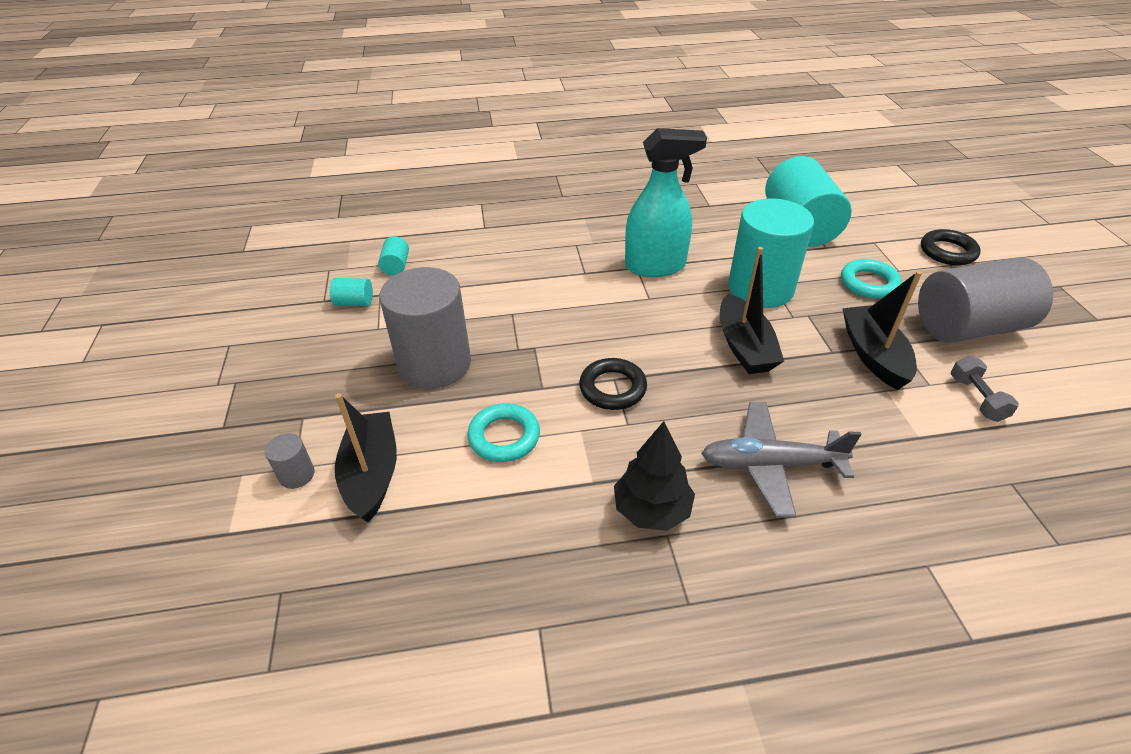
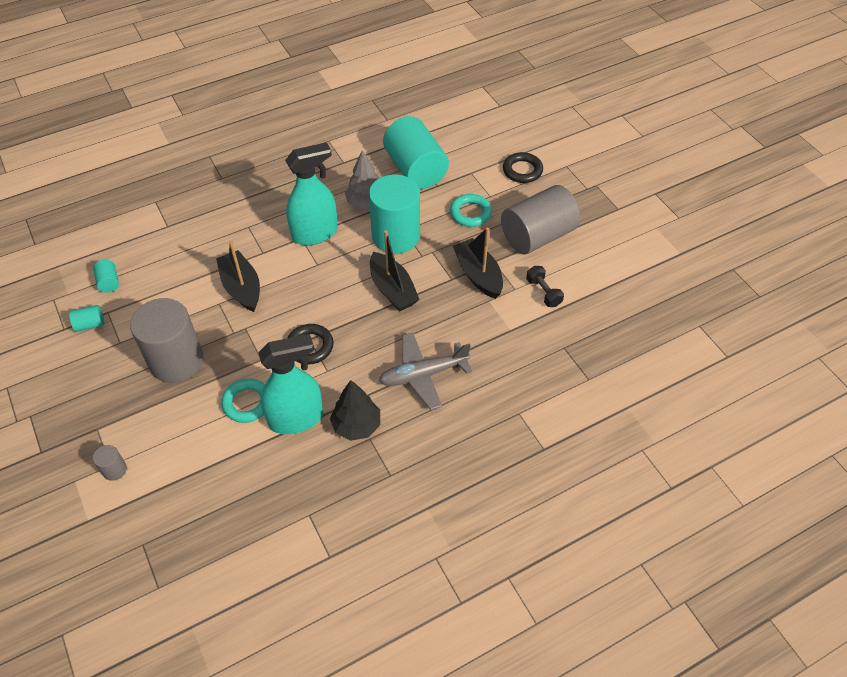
camera: 20 degrees left, 10 degrees up
(372, 474) = (167, 454): black boat -> black boat (242, 287)
(565, 475) = (296, 418): none -> turquoise spray bottle
(728, 248) = (366, 203): none -> grey tree
(976, 398) = (543, 292): grey dumbbell -> black dumbbell

